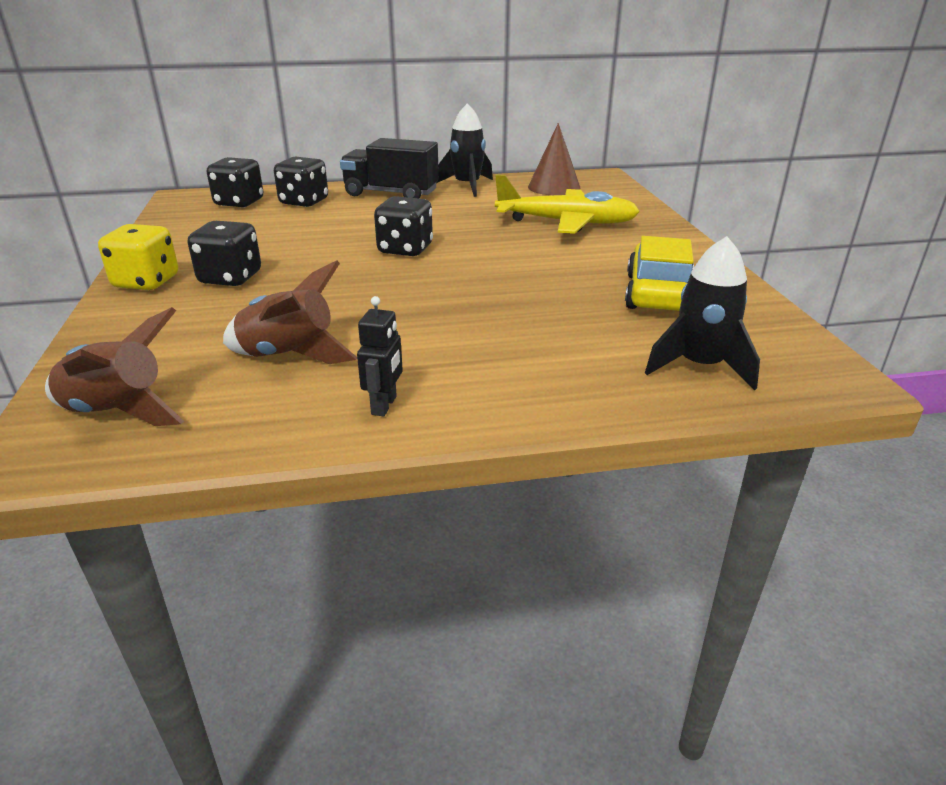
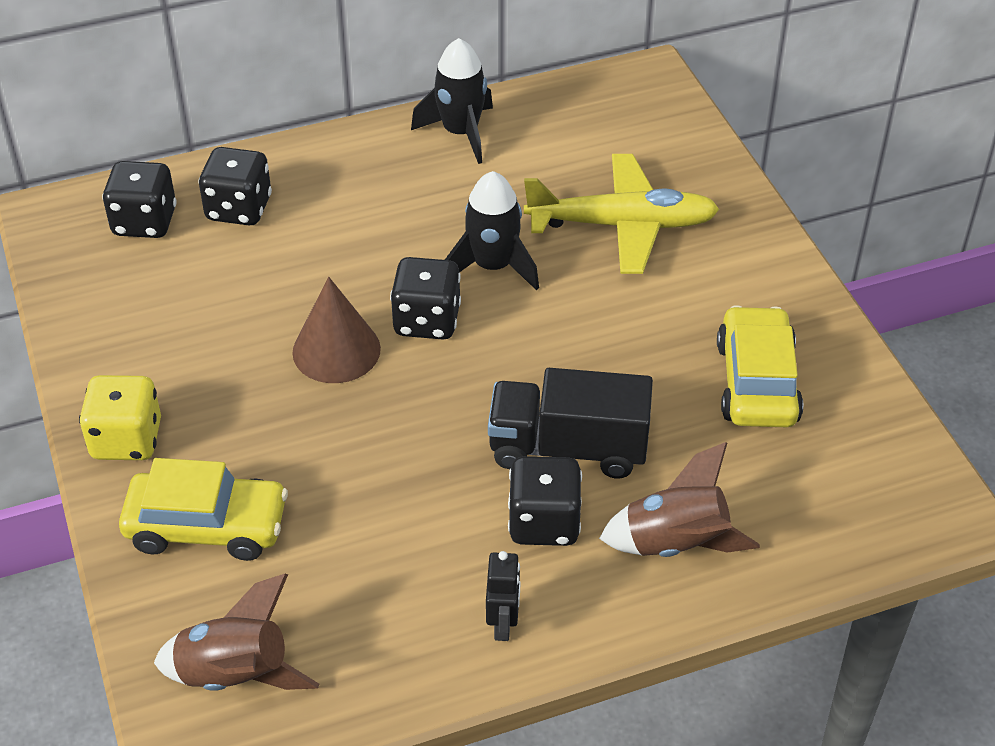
camera: 10 degrees left, 15 degrees up
(168, 326) = (207, 526): none -> yellow car
(230, 278) = (229, 417): black dice -> black dice (544, 522)
(290, 355) = (371, 559): brown rocket -> brown rocket (676, 543)
(391, 193) = (356, 169): black truck -> black truck (568, 448)
(554, 187) = (586, 122): brown cone -> brown cone (336, 350)
(700, 366) = (811, 515): black rocket -> black rocket (493, 266)

